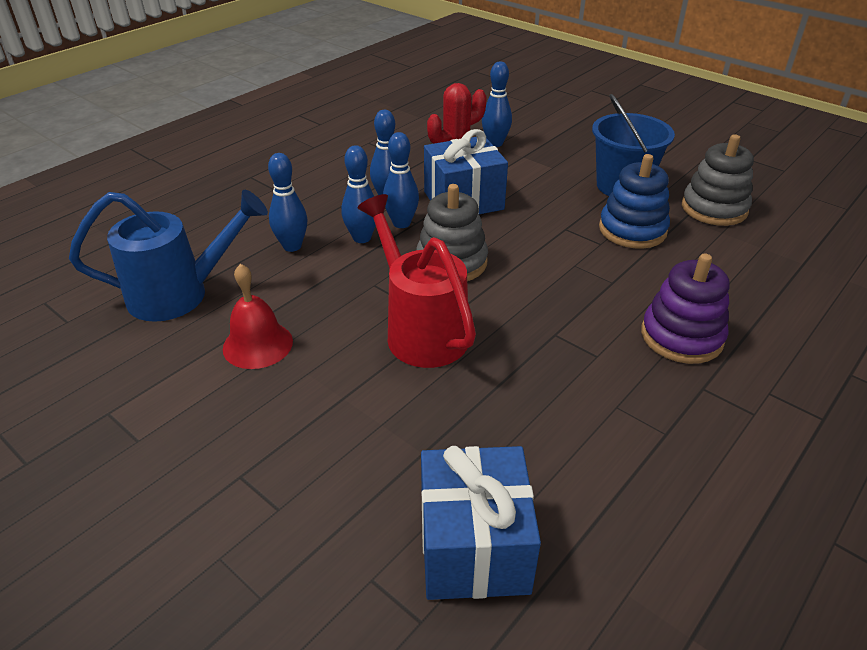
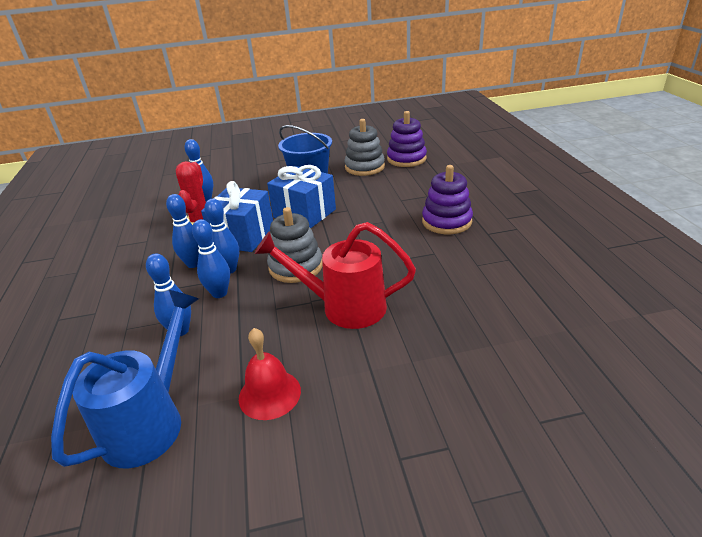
camera: 50 degrees left, 5 degrees down
(474, 547) = (541, 364): blue gift -> blue gift (304, 213)
(632, 230) = (350, 196): blue stacking toy -> none
(789, 232) = (406, 159): none -> purple stacking toy

